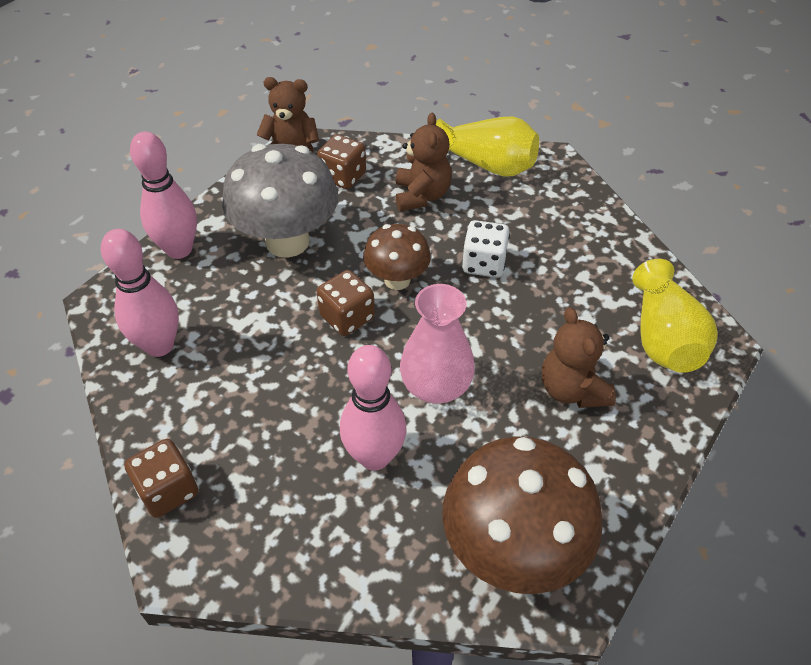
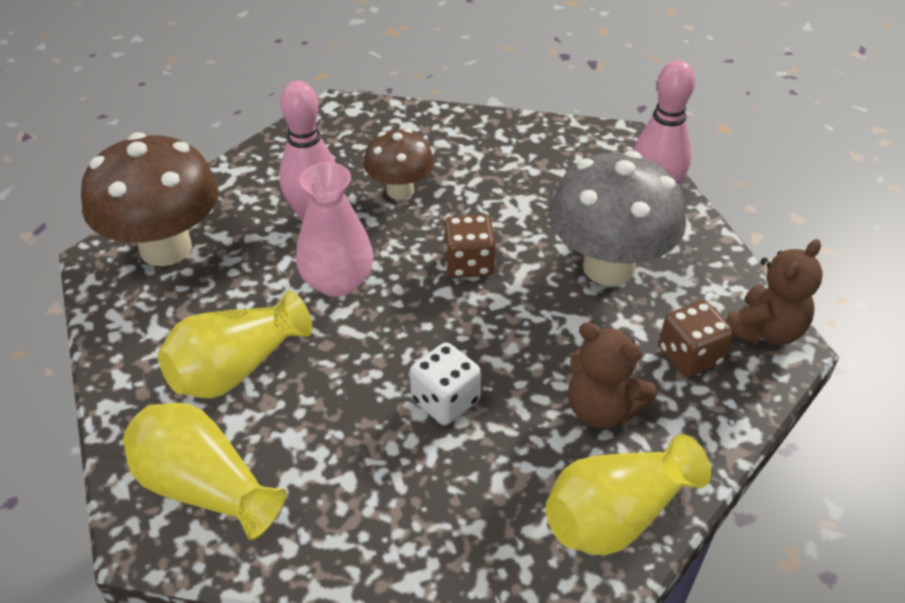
camera: 125 degrees right, 5 degrees down
(159, 345) = (538, 151): pink bowling pin -> none
(168, 490) = (397, 118): brown dice -> none
(397, 280) = (484, 320): brown mushroom -> brown mushroom (400, 190)
(572, 389) = (236, 368): brown teddy bear -> yellow vase

